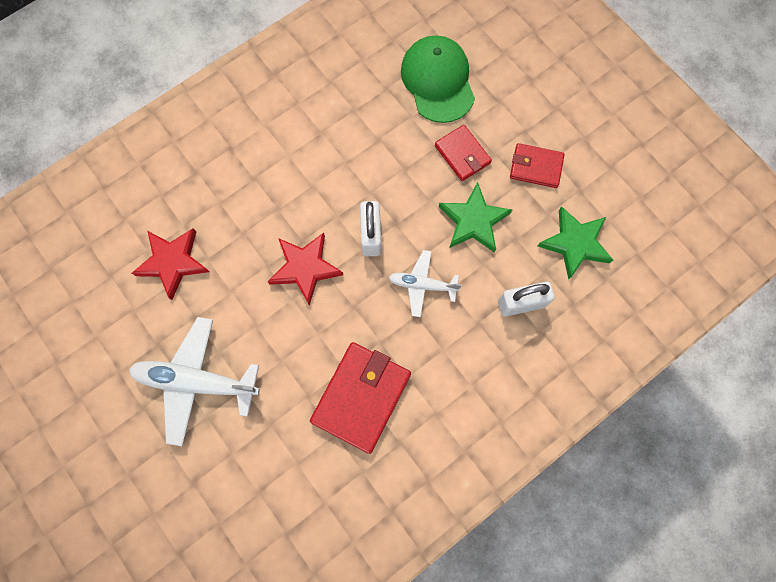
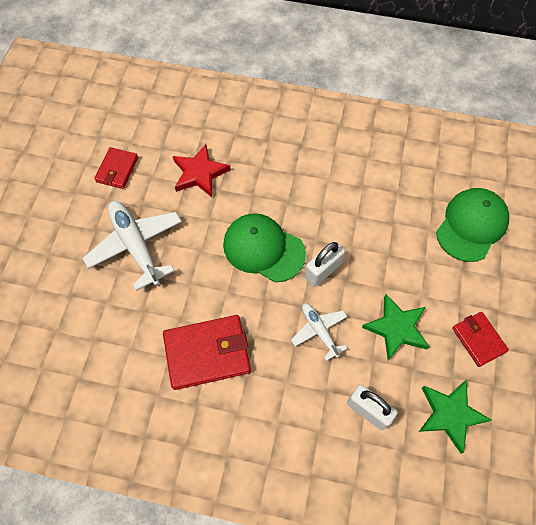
camera: 50 degrees right, 10 degrees down
(305, 268) = (263, 249): red star -> green cap
(462, 154) = (436, 283): red wallet -> red wallet (117, 169)

